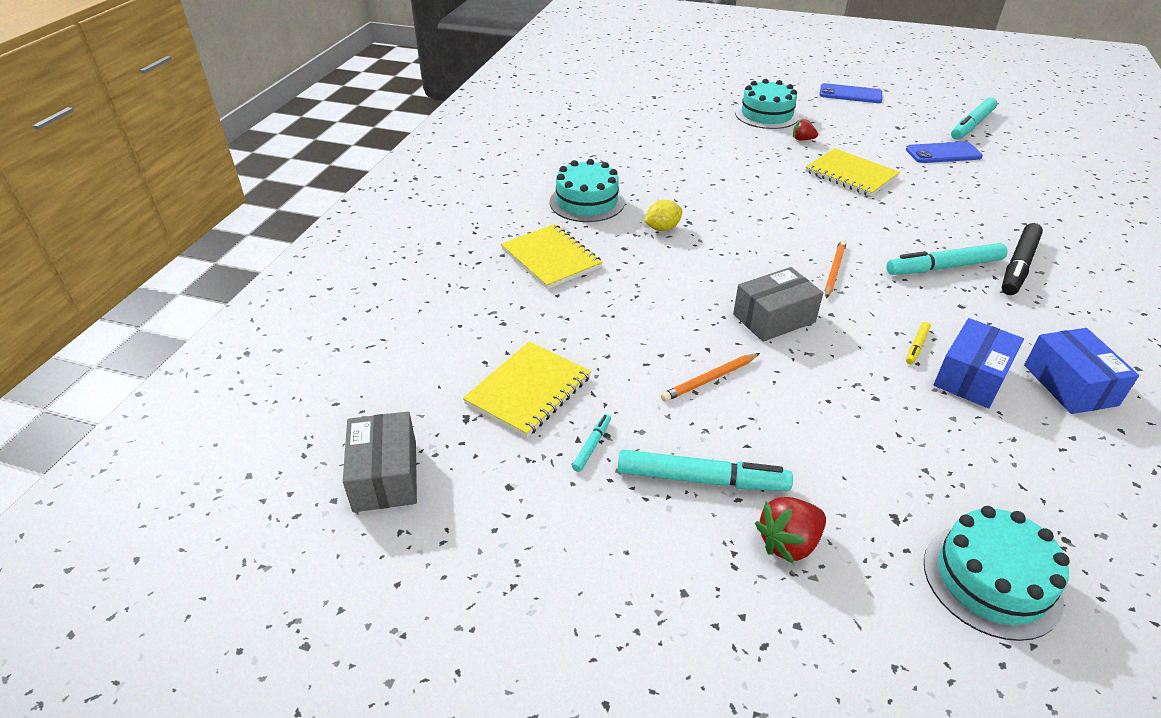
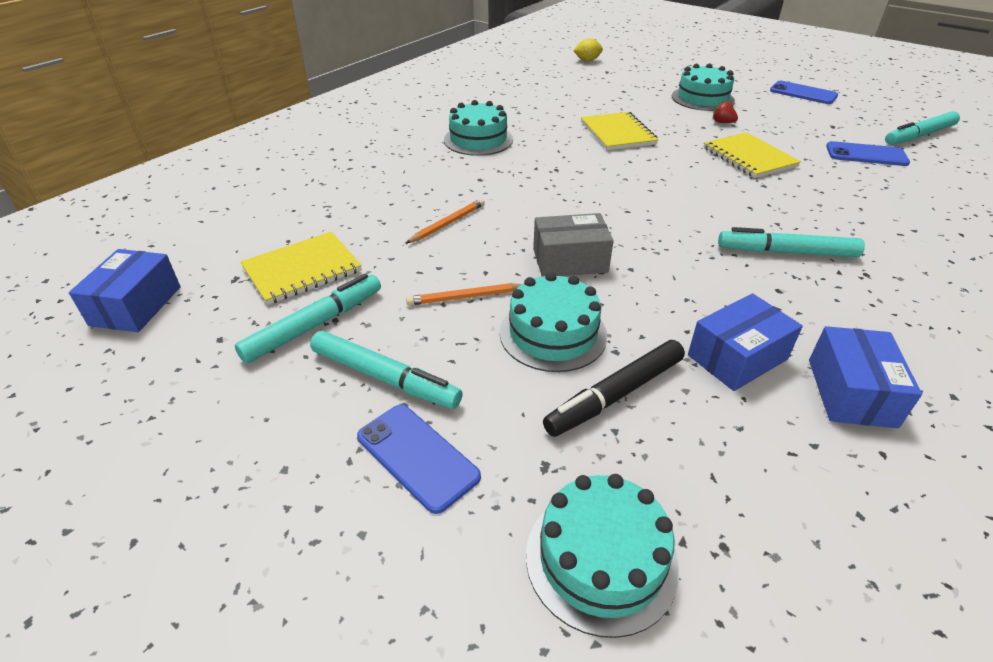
camera: 20 degrees right, 0 degrees up
(385, 476) = (136, 306): grey box -> blue box
(551, 258) = (410, 176): yellow notebook -> yellow notebook (617, 133)
(592, 446) = (315, 325): turquoise marker -> turquoise marker, size x2.14
(662, 228) = (527, 170): yellow lemon -> yellow lemon (587, 60)
(788, 543) = (417, 456): red strawberry -> blue phone
(813, 395) = (553, 333): none -> turquoise cake
(834, 270) = (665, 233): orange pencil -> orange pencil (448, 223)
(916, 346) = (698, 316): yellow marker -> none
(1018, 266) = (876, 267): black marker -> black marker (615, 395)

